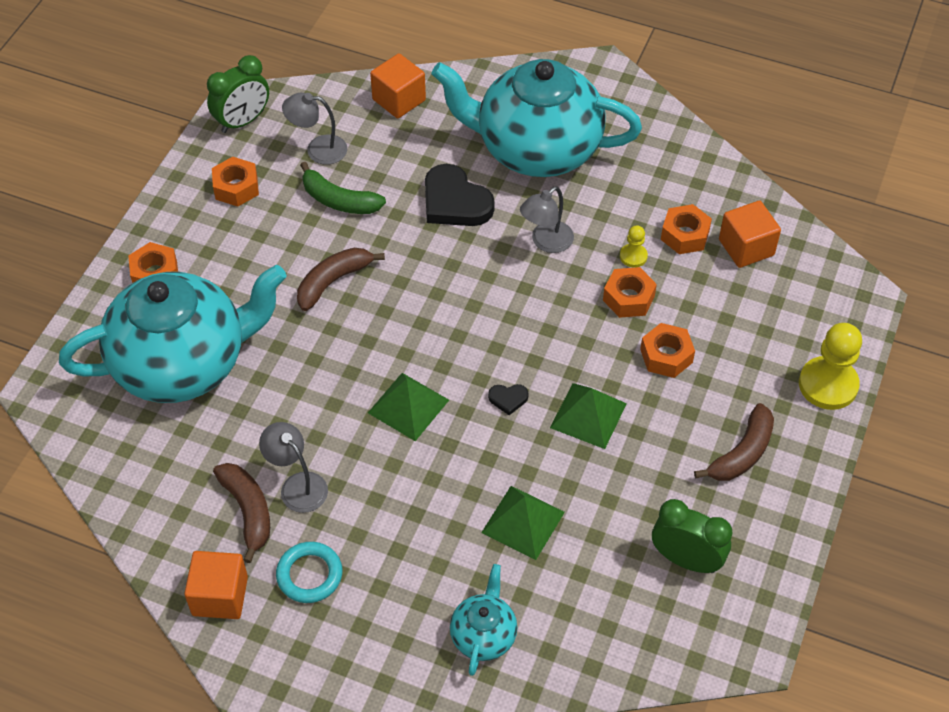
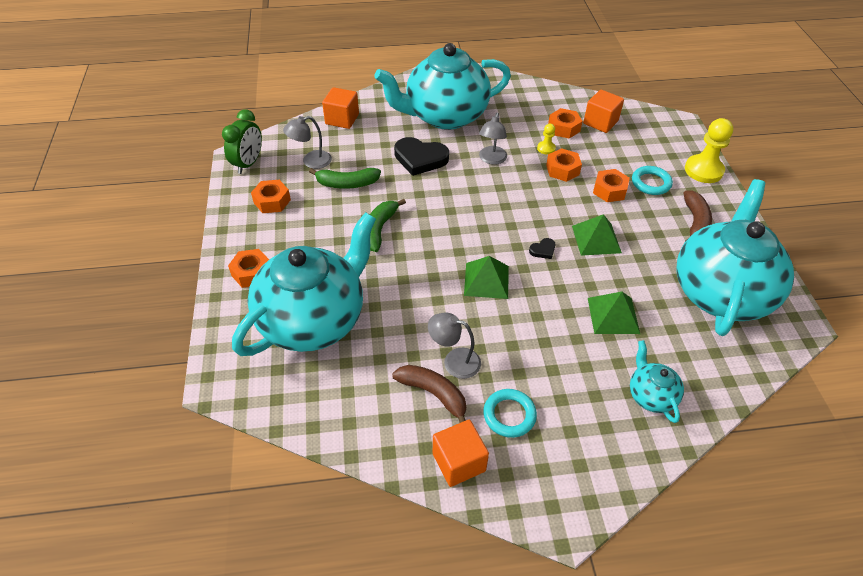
camera: 30 degrees left, 5 degrees down
(333, 281) = (379, 229): brown banana -> green banana
(686, 560) = (721, 292): green clock -> turquoise teapot
(733, 370) = (651, 183): none -> turquoise ring

